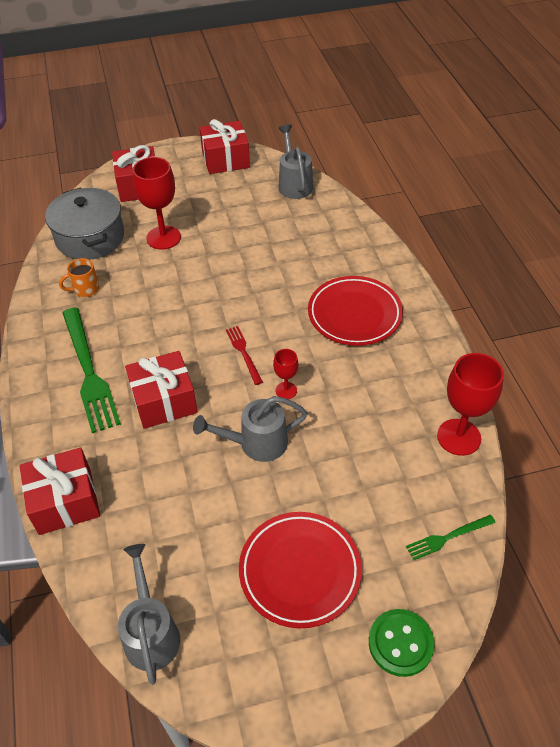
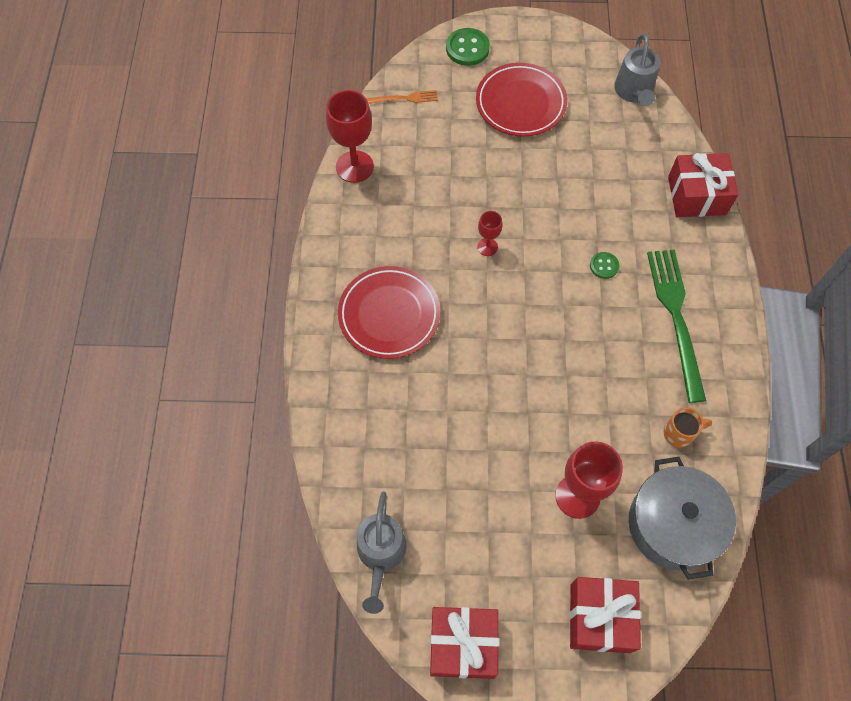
camera: 165 degrees left, 15 degrees up
(164, 401) = (604, 266): red gift -> green button
(243, 353) = (517, 298): red fork -> none
(255, 444) = (528, 204): grey watering can -> none
(447, 537) = (404, 98): green fork -> orange fork

